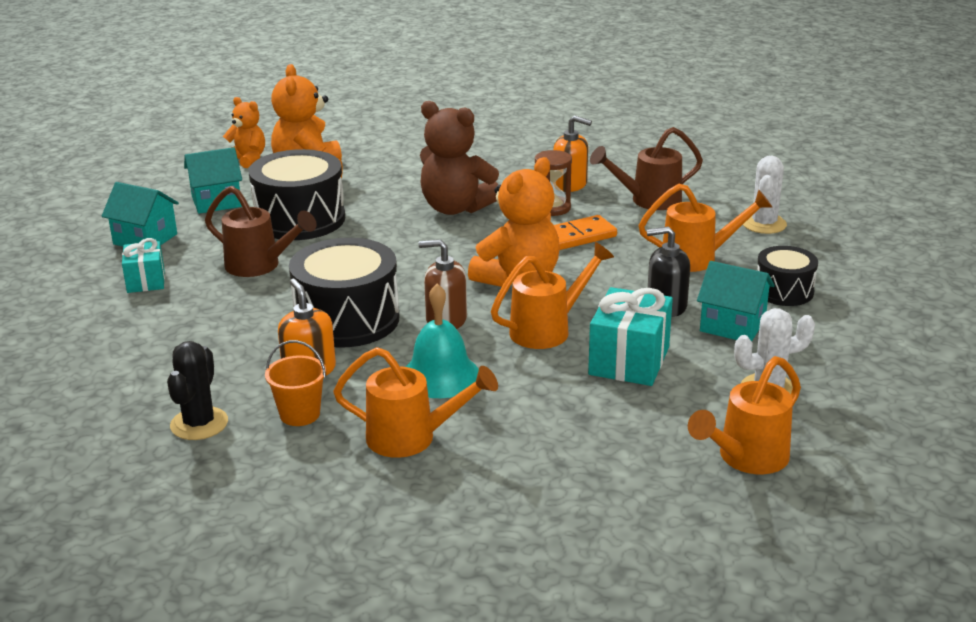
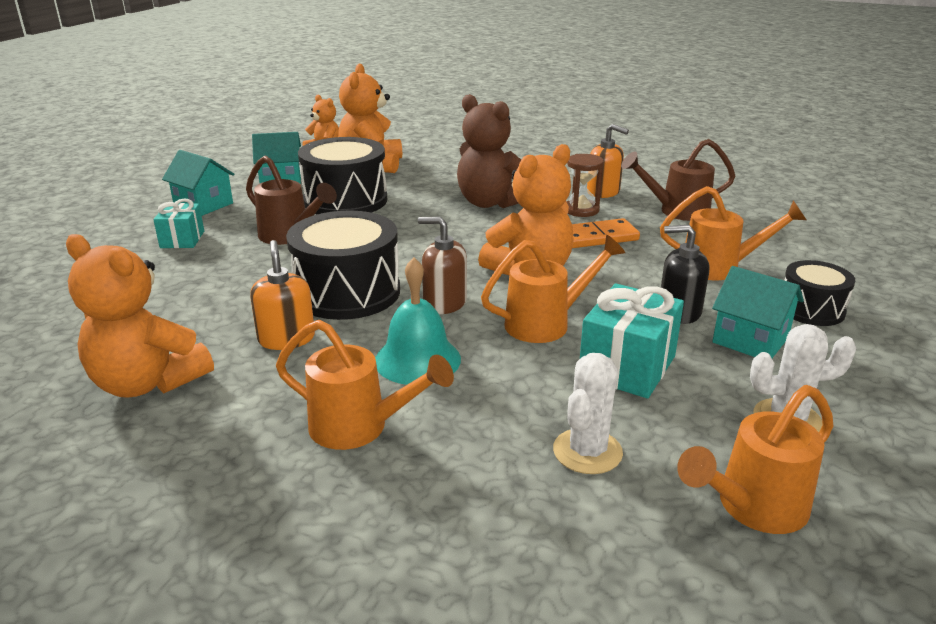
camera: 10 degrees right, 0 degrees up
(199, 424) = (148, 383): black cactus -> orange teddy bear
(300, 414) = (254, 385): orange bucket -> none
(764, 224) = (793, 242): white cactus -> white cactus (587, 451)

